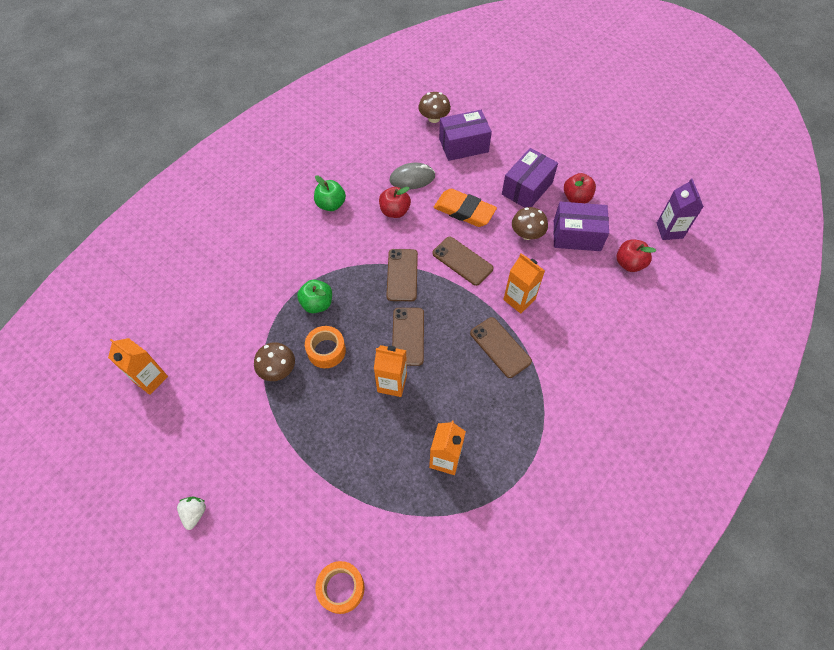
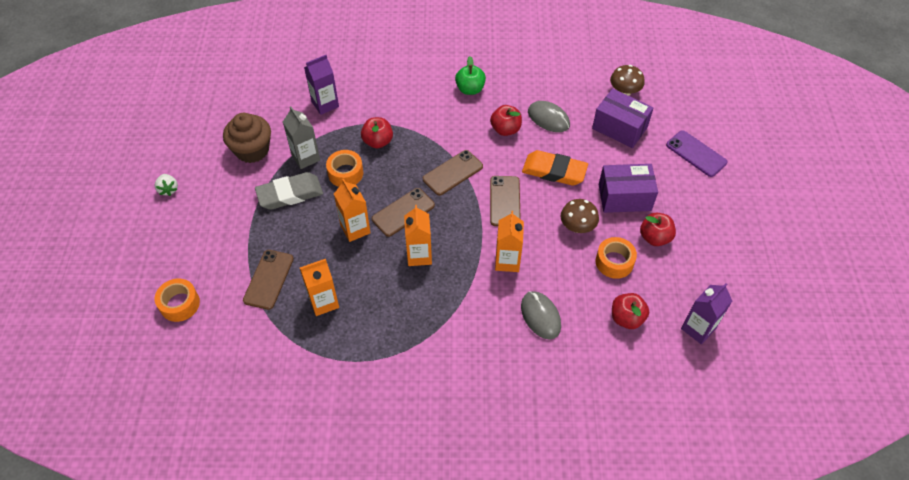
camera: 50 degrees right, 5 degrees down
(150, 379) = (239, 99): orange carton -> orange carton (419, 255)
(195, 513) = (168, 189): white strawberry -> white strawberry turned 105 degrees clockwise
(224, 408) = (252, 150): none -> brown cupcake
(234, 314) = (325, 104): none -> purple carton
(278, 370) = (305, 157): brown mushroom -> grey carton
(305, 409) = (290, 194): none -> grey eraser
(317, 304) = (378, 141): green apple -> red apple
(464, 211) = (554, 171): orange eraser -> orange eraser turned 60 degrees counterclockwise
(500, 347) = (450, 276): brown phone -> brown phone (268, 279)
(527, 123) = (696, 154): none -> purple phone
(576, 235) = (614, 262): purple box -> orange tape
(585, 314) = (540, 316): none -> grey mouse

